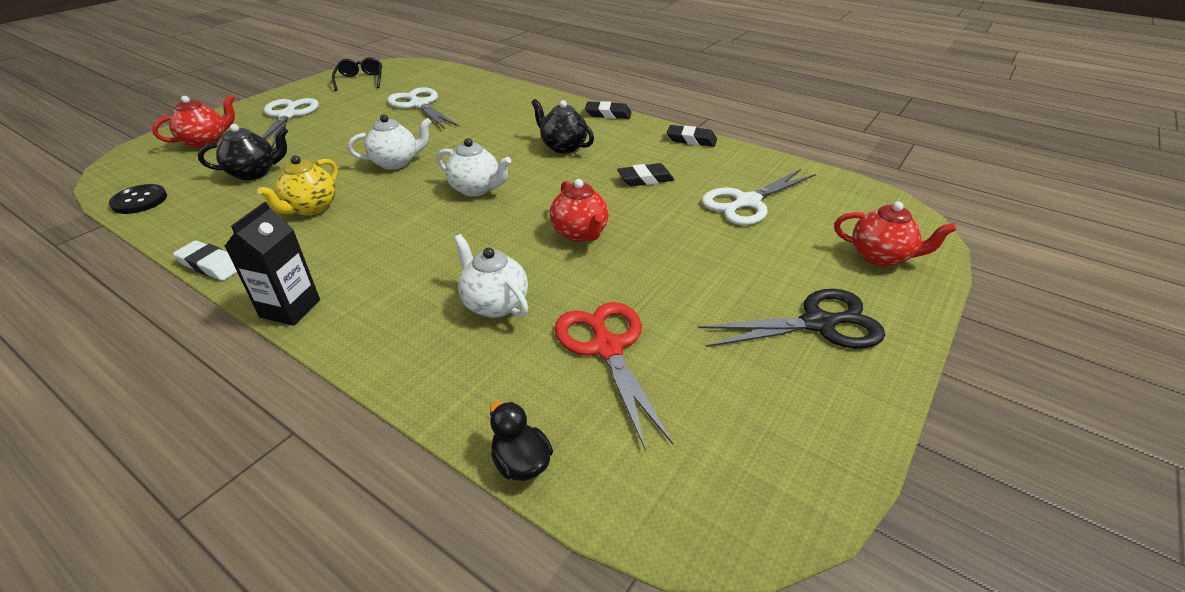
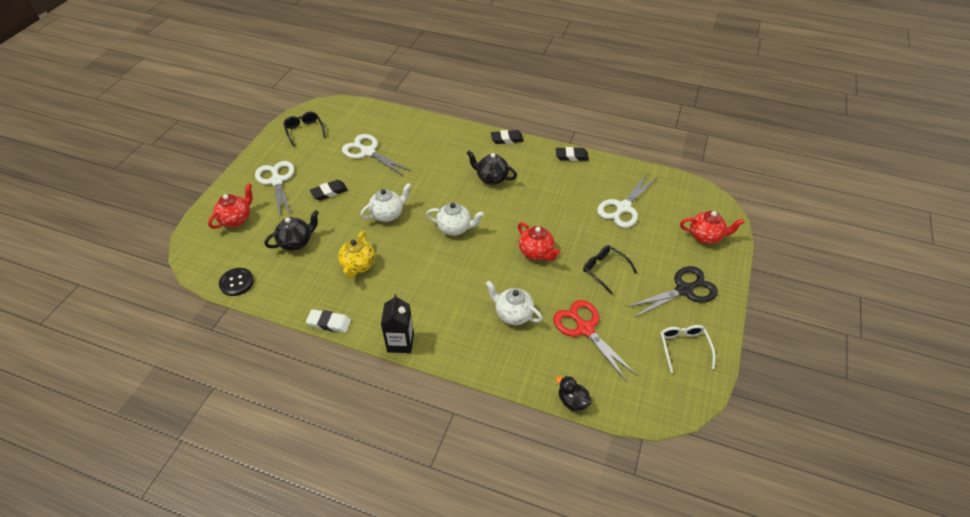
camera: 15 degrees left, 10 degrees up
(645, 179) = (556, 199): black eraser -> black eraser (329, 192)
(682, 272) = (604, 270): none -> black glasses
(790, 416) = (684, 347): none -> white glasses

